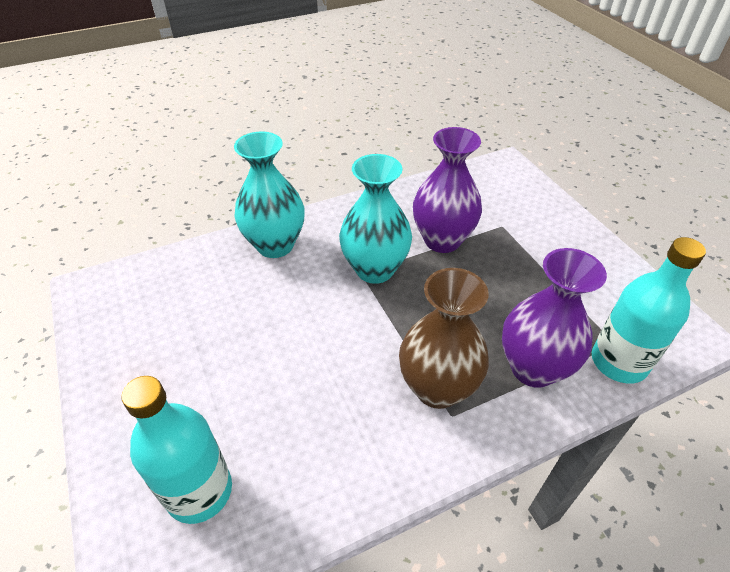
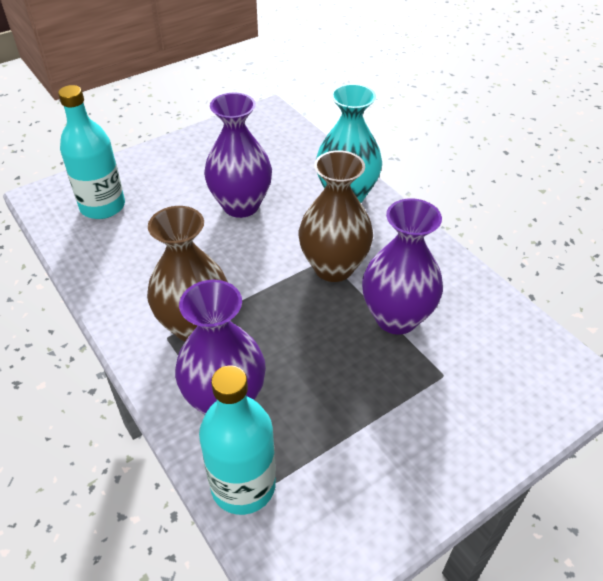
camera: 80 degrees right, 0 degrees up
(258, 332) = (241, 205): none -> purple vase
(375, 269) = (333, 267): turquoise vase -> brown vase

